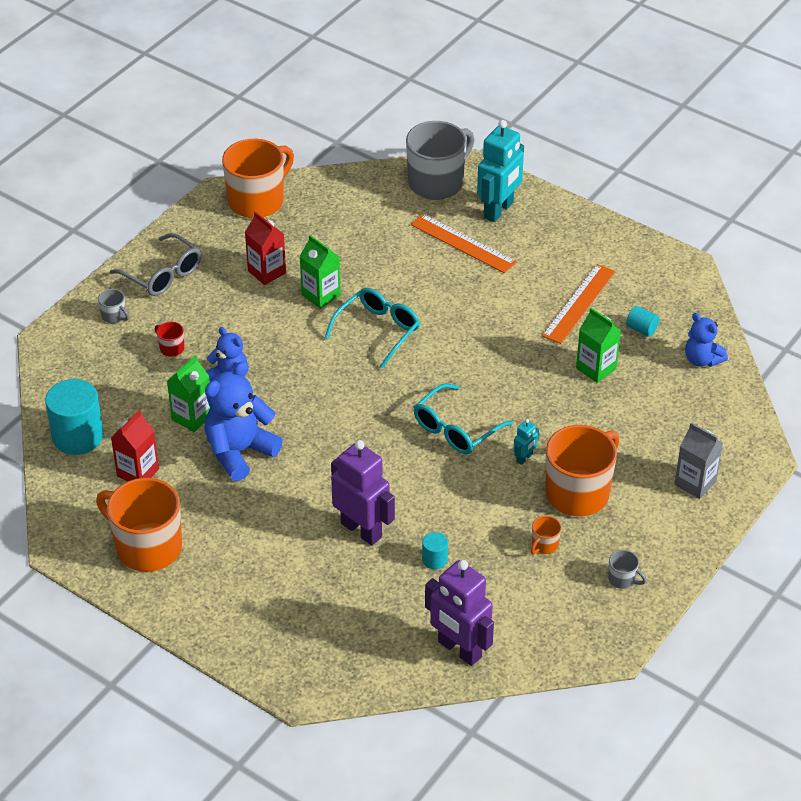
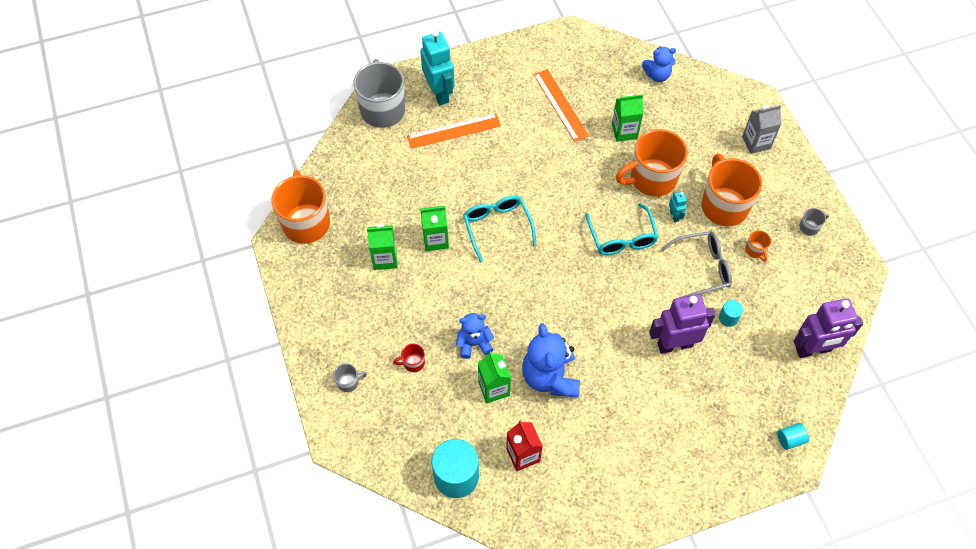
camera: 55 degrees left, 15 degrees up
(147, 547) = (600, 489): orange mug -> orange mug (652, 179)
(162, 274) = (331, 325): grey glasses -> grey glasses (701, 268)
(267, 272) = (385, 259): red carton -> green carton
(641, 329) = (608, 88): turquoise cylinder -> turquoise cylinder (790, 439)

